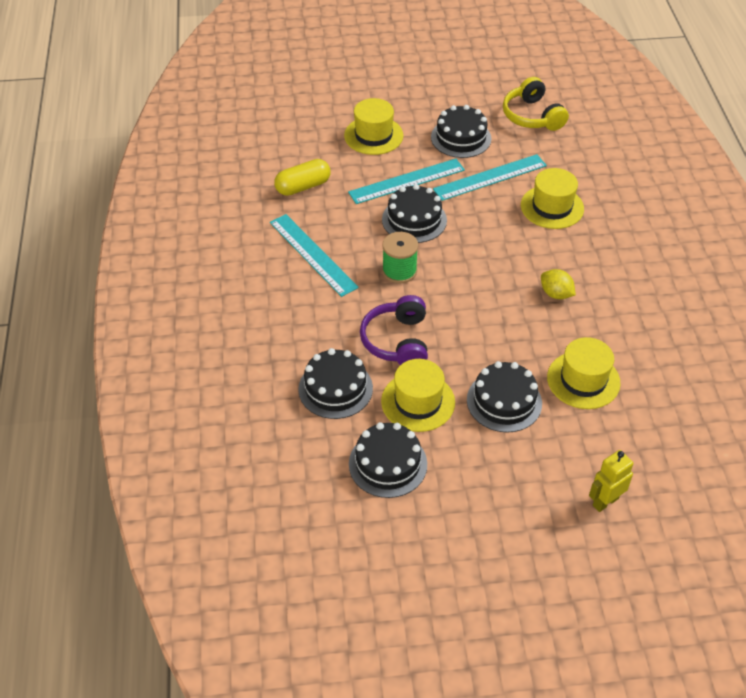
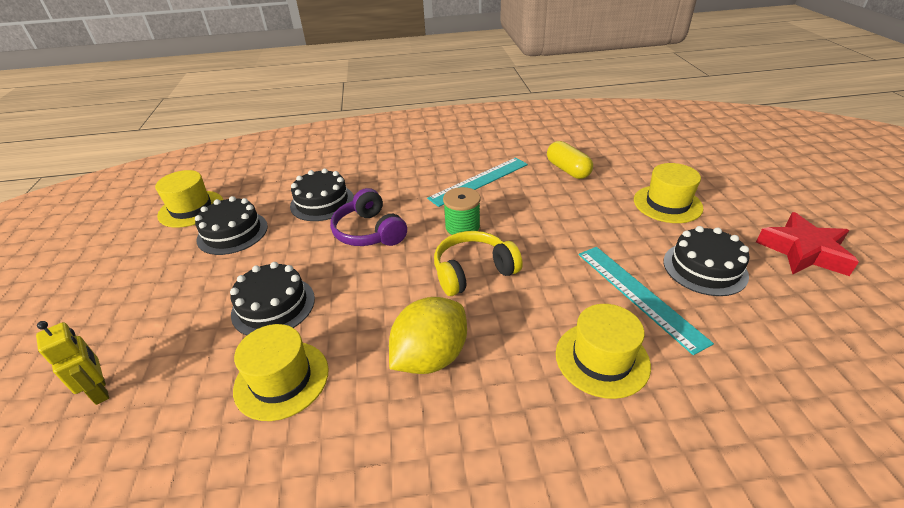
camera: 90 degrees right, 10 degrees down
(397, 341) = (369, 232): purple headphones -> purple headphones turned 120 degrees counterclockwise
(407, 181) = (602, 229): turquoise ruler -> none
(414, 220) = (540, 236): black cake -> none
(418, 402) = (293, 247): yellow hat -> yellow hat (191, 209)
(444, 86) = (804, 251): none -> red star
(532, 116) = (806, 341): yellow headphones -> yellow headphones (473, 271)
(556, 294) = (430, 357): yellow lemon -> yellow lemon, size x1.80

